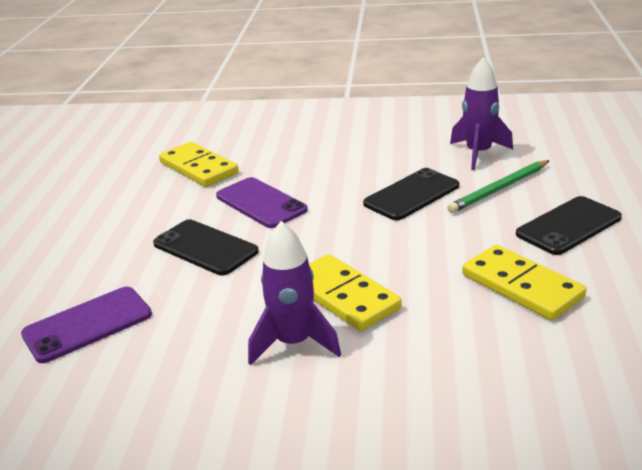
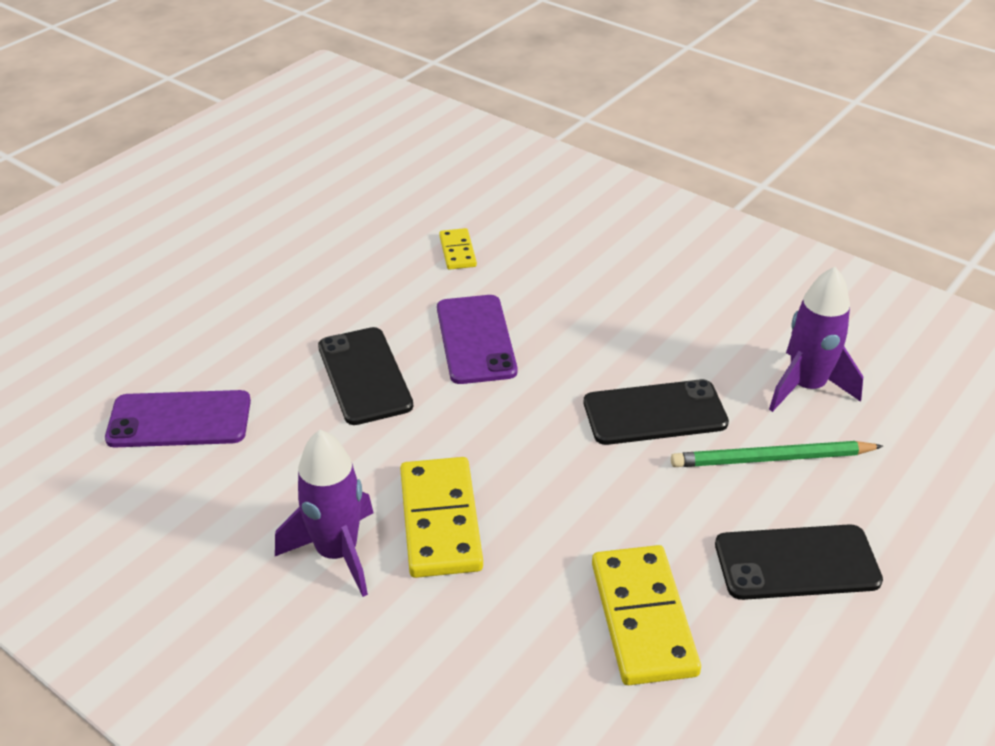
camera: 30 degrees right, 10 degrees up
(199, 168) = (457, 251): yellow domino -> yellow domino, size x0.54

